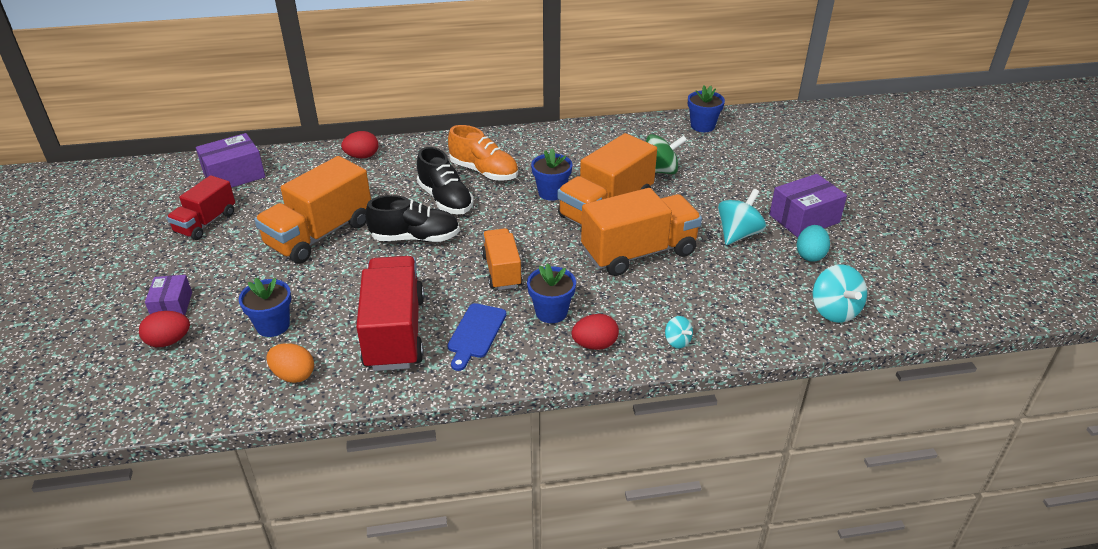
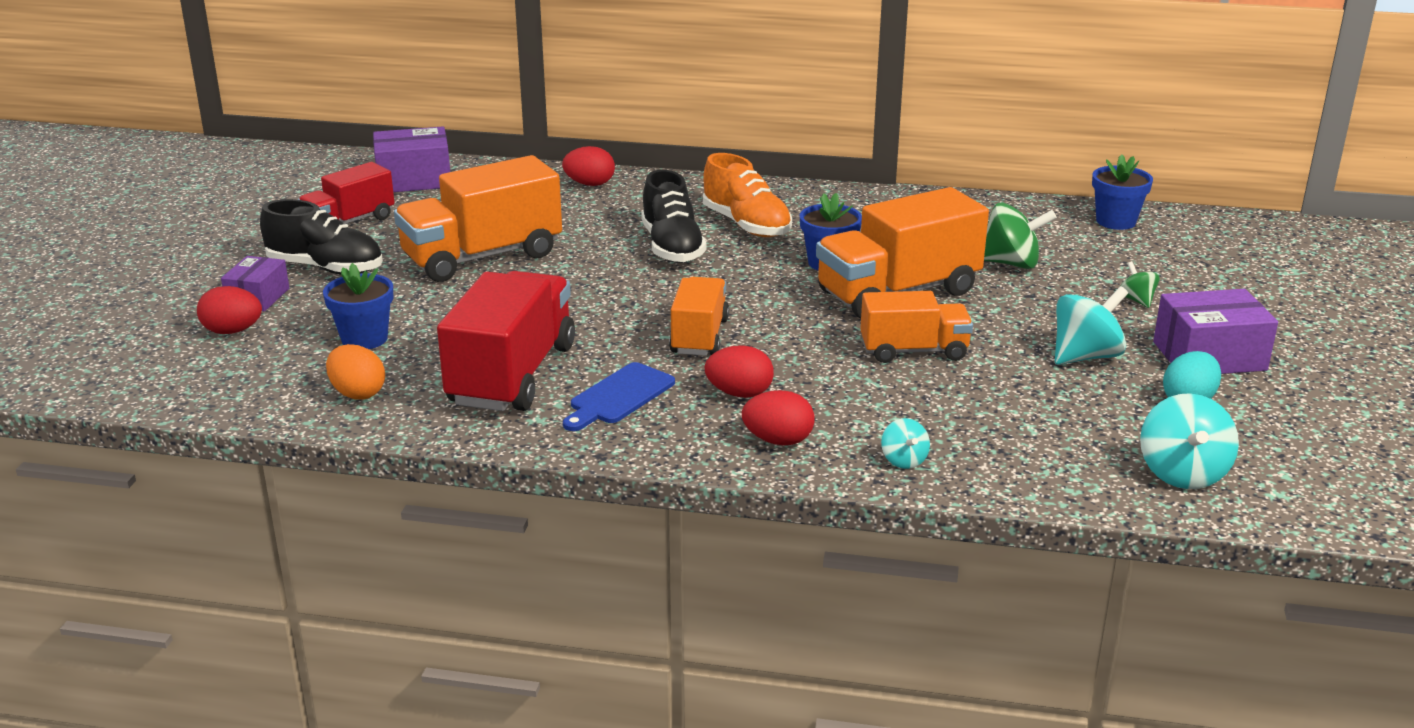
camera: 20 degrees right, 10 degrees down
(415, 238) = (604, 281): black shoe -> black shoe (325, 268)
(551, 312) = (739, 393): blue flower pot -> red egg
(639, 253) = (913, 351): orange truck -> orange truck, size x0.61
(744, 184) = (1136, 300): none -> green spinning top

